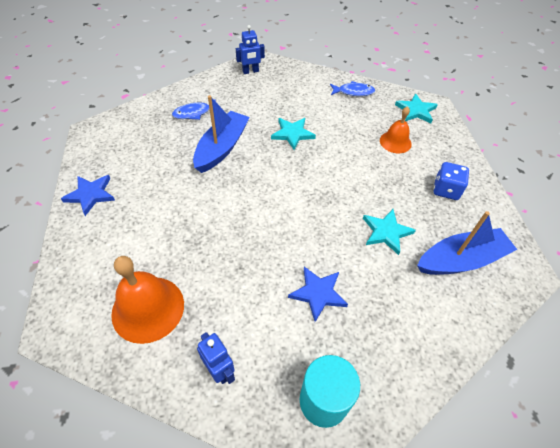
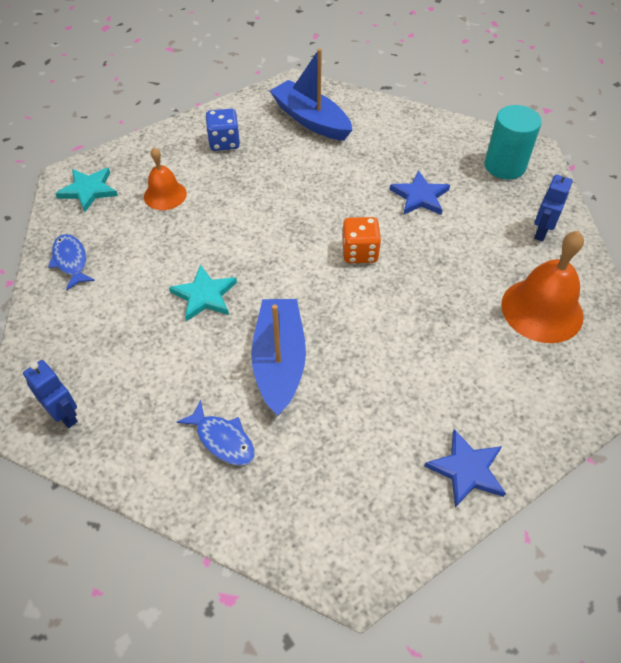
camera: 115 degrees left, 0 degrees up
(222, 148) = (279, 362): blue boat -> blue boat turned 90 degrees clockwise
(280, 221) = (360, 252): none -> orange dice
(386, 232) = (313, 171): turquoise star -> none

